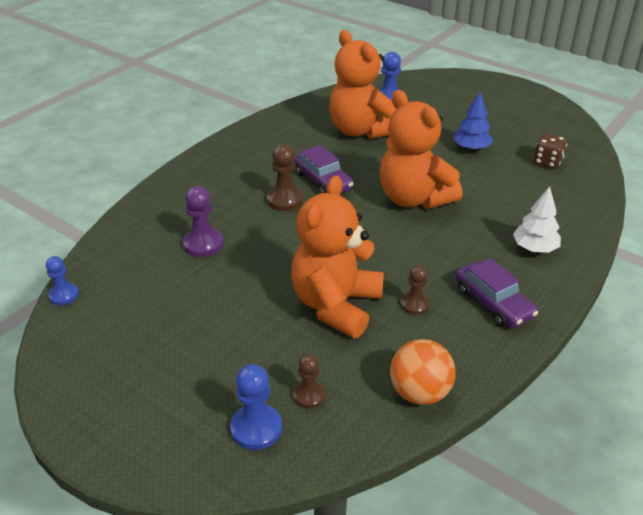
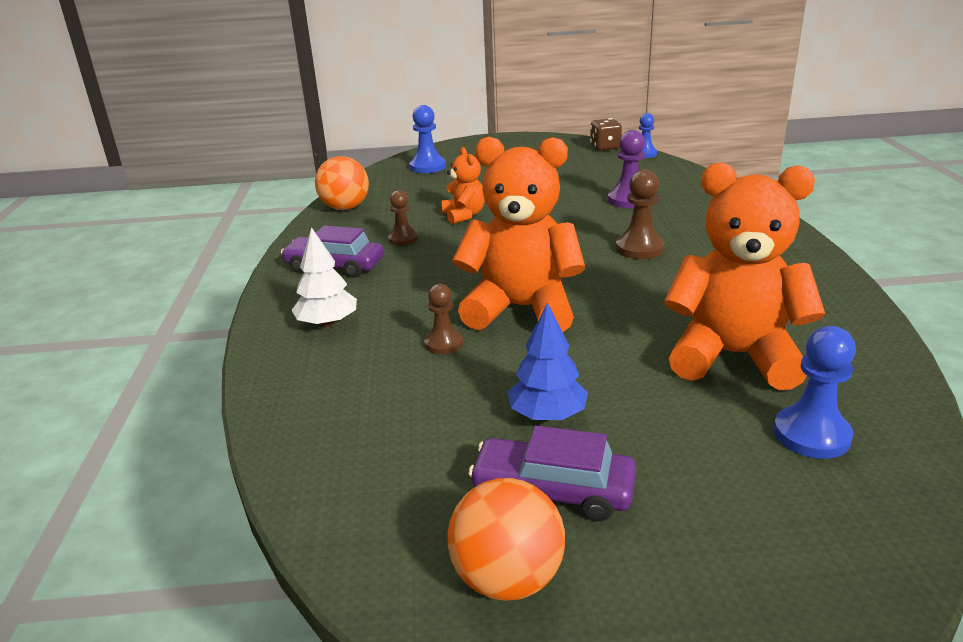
camera: 140 degrees right, 10 degrees down
(309, 395) = (416, 183): brown pawn -> brown pawn (443, 343)
(322, 181) = (643, 278): purple car -> purple car (553, 490)
(336, 305) = (464, 215): orange teddy bear -> orange teddy bear, size x0.50
(541, 118) = (508, 578): none -> orange ball
(547, 162) = (402, 457): brown dice -> brown dice (605, 147)

